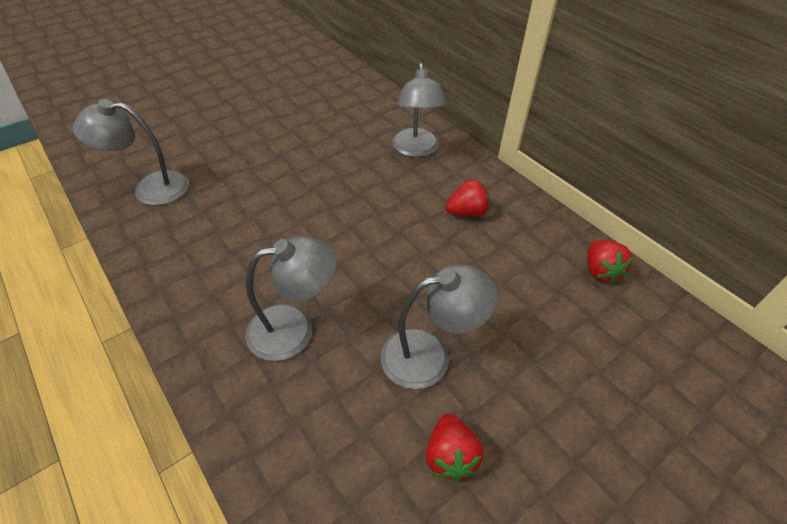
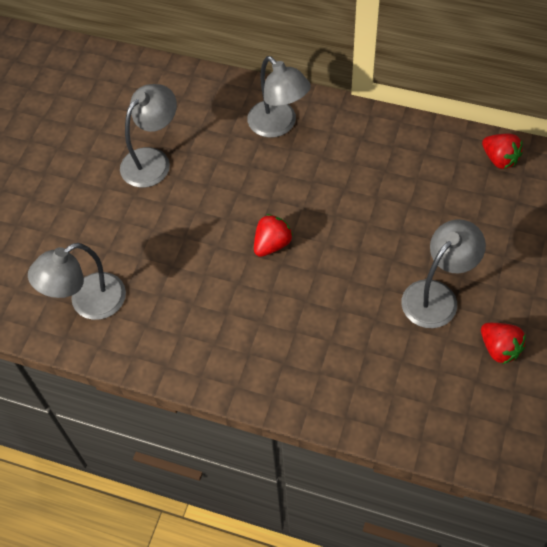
camera: 30 degrees left, 10 degrees up
(294, 328) = (332, 337): grey lamp -> grey lamp (152, 160)
(467, 212) = (370, 165): red strawberry -> red strawberry (272, 244)

